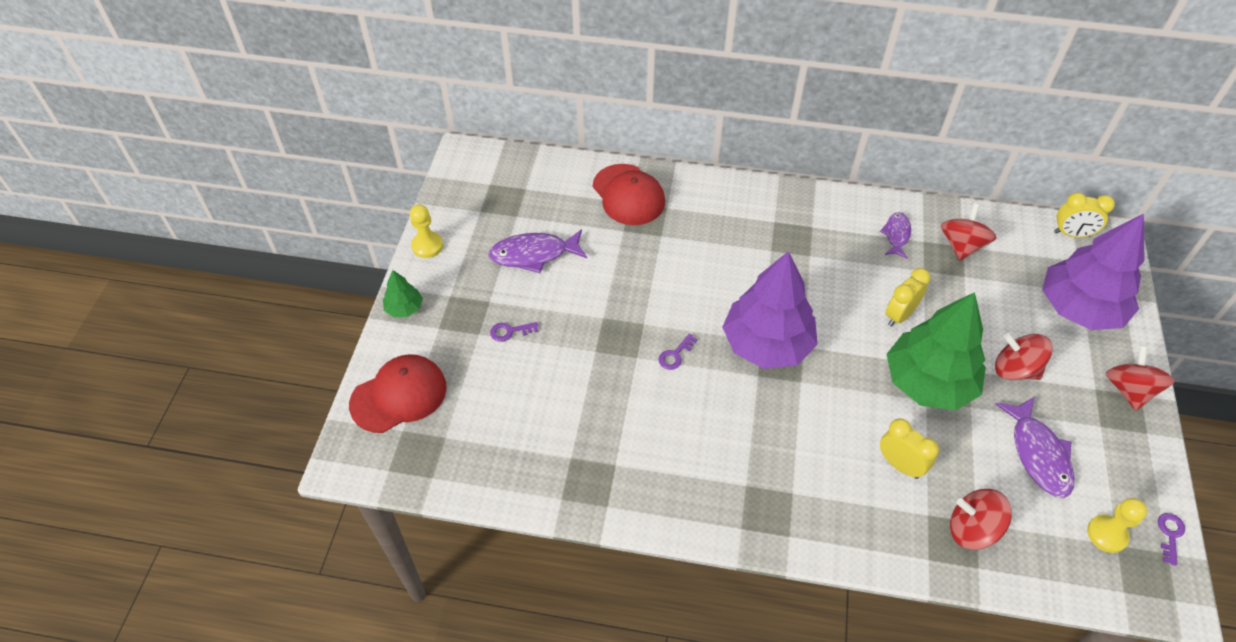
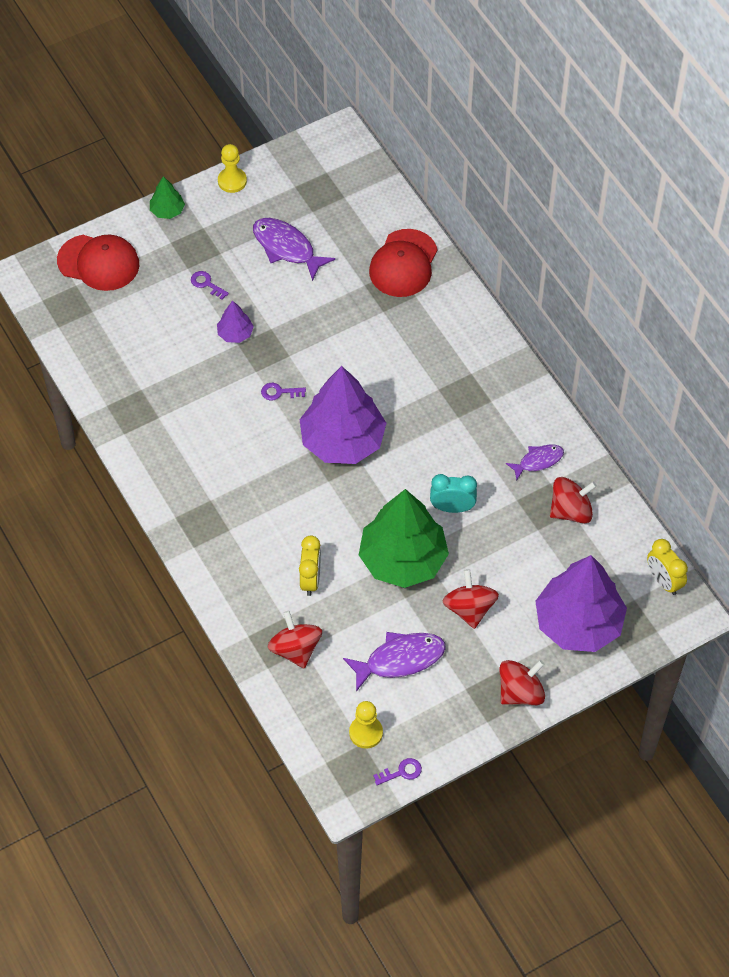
camera: 50 degrees right, 5 degrees up
(583, 346) = (235, 334): none -> purple tree
(899, 315) = (452, 507): yellow clock -> turquoise clock
(1038, 454) = (400, 660): purple fish -> purple fish turned 150 degrees counterclockwise

